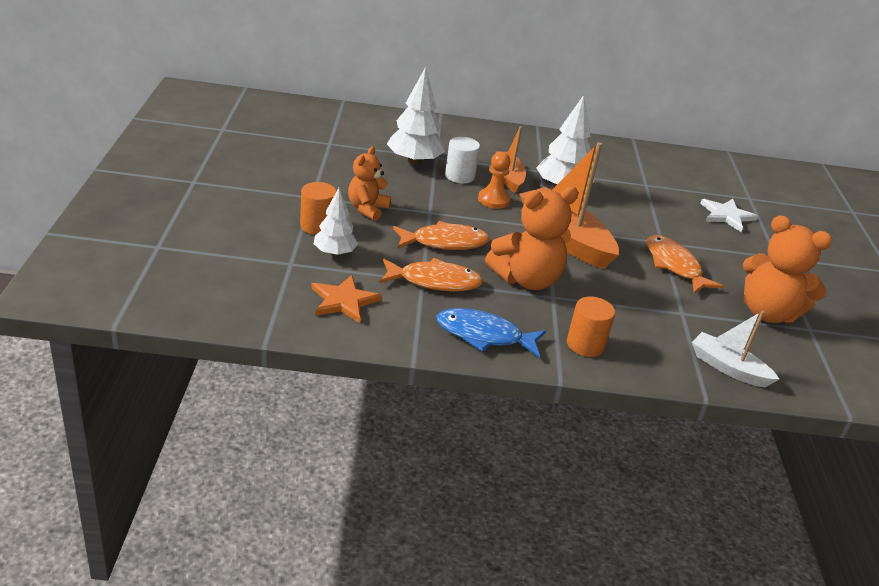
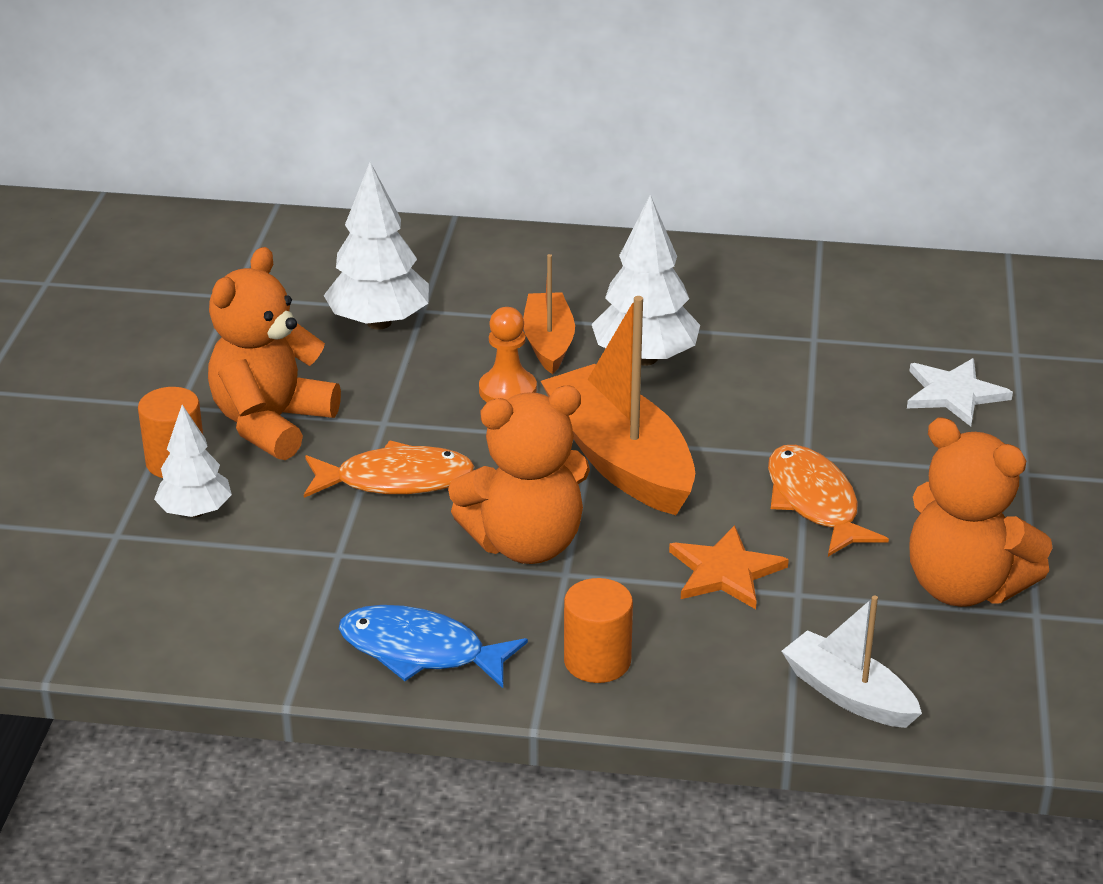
camera: 10 degrees right, 0 degrees up
(344, 301) = (192, 599): orange star -> orange star (725, 571)
(367, 209) = (271, 423): orange teddy bear -> orange teddy bear, size x1.63
(435, 281) = (359, 555): orange fish -> none
(459, 176) = (456, 346): white cylinder -> none

